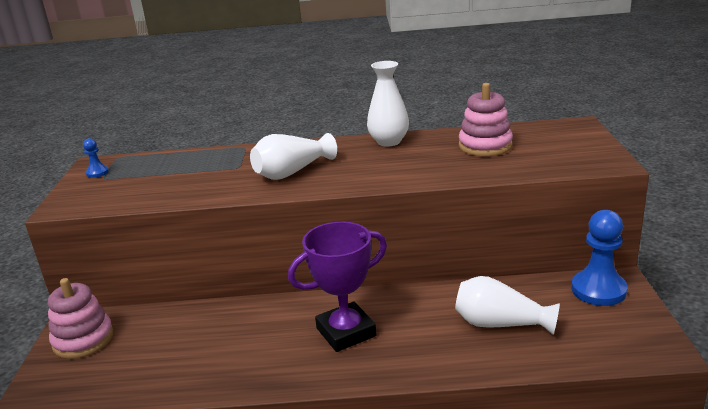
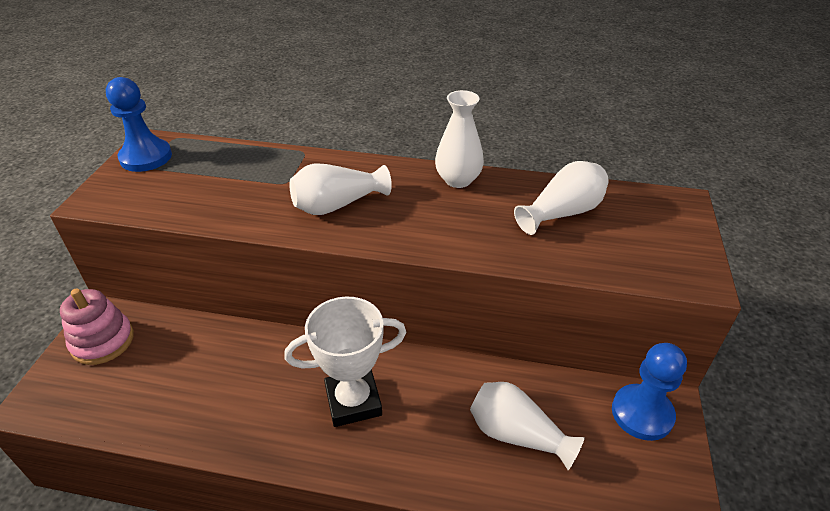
camera: 10 degrees right, 15 degrees up
(97, 173) = (146, 157): blue pawn -> blue pawn, size x2.15
(346, 332) = (353, 401): purple trophy -> white trophy
(485, 146) = (562, 213): pink stacking toy -> white vase

